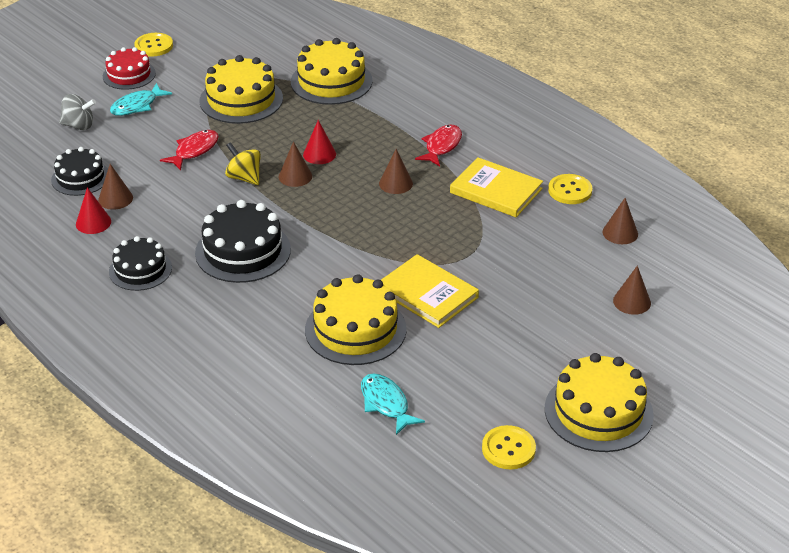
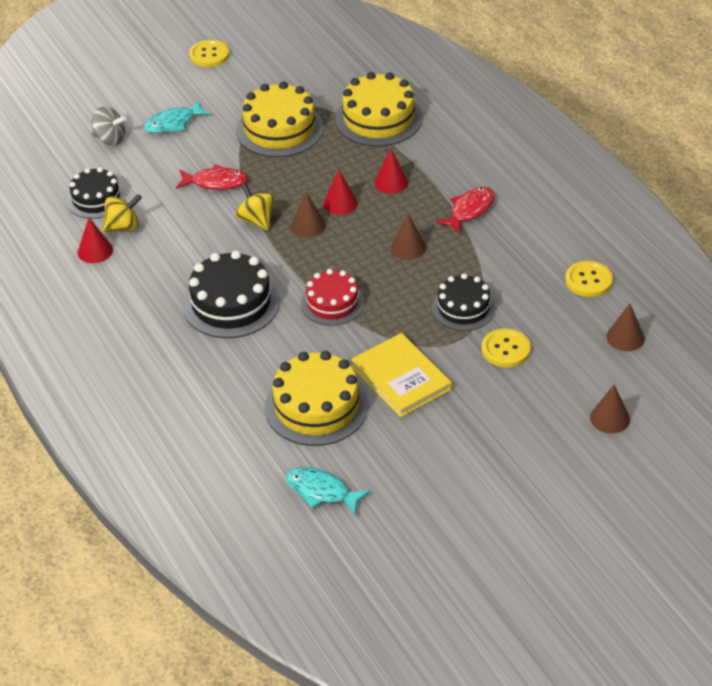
camera: 15 degrees right, 5 degrees up
(115, 198) = (123, 227): brown cone -> yellow spinning top
(129, 75) = (175, 86): red cake -> red cake (332, 303)
(140, 270) = (126, 309): black cake -> black cake (463, 308)
(194, 150) = (216, 182): red fish -> red fish turned 45 degrees clockwise
(361, 132) = (391, 182): none -> red cone
(386, 403) = (321, 491): turquoise fish -> turquoise fish turned 45 degrees counterclockwise
(496, 190) = (510, 270): yellow book -> none
(508, 449) = (427, 560): yellow button -> yellow button (505, 349)
(598, 411) = (532, 535): yellow cake -> none

